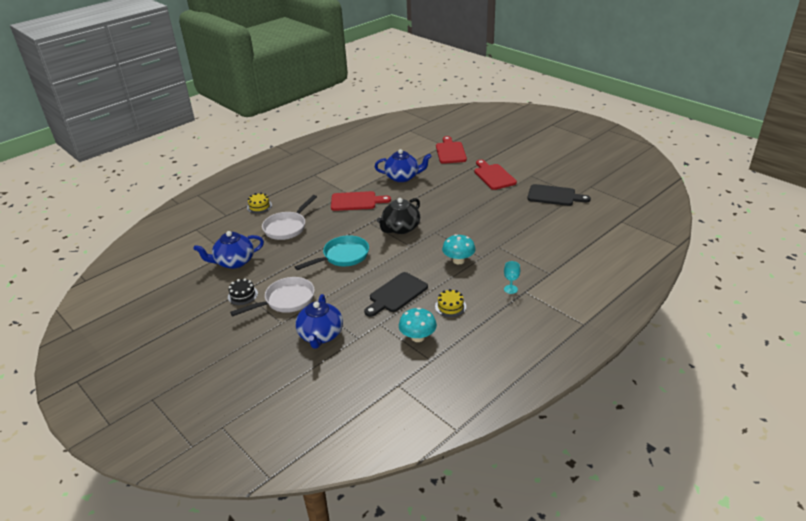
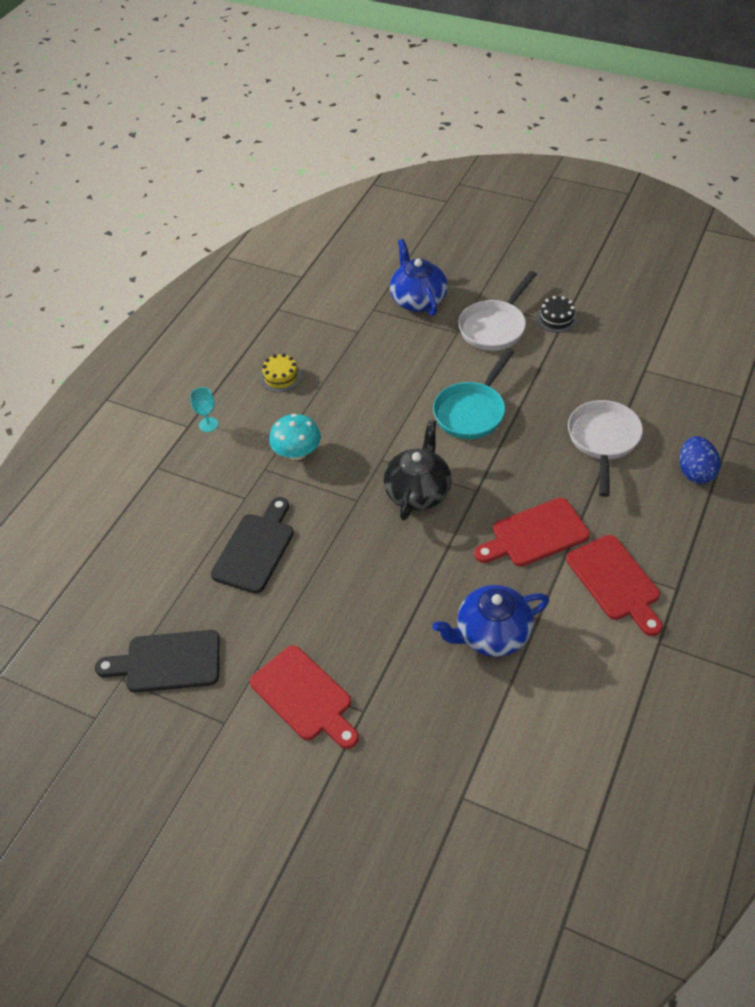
camera: 160 degrees right, 15 degrees up
(234, 262) = (619, 359): blue teapot -> none
(259, 206) = (695, 472): yellow cake -> blue egg
(396, 294) = (359, 374): black cutting board -> black cutting board (255, 549)
(418, 337) = (304, 328): turquoise mushroom -> none
(450, 152) = (435, 769): red cutting board -> red cutting board (615, 581)

